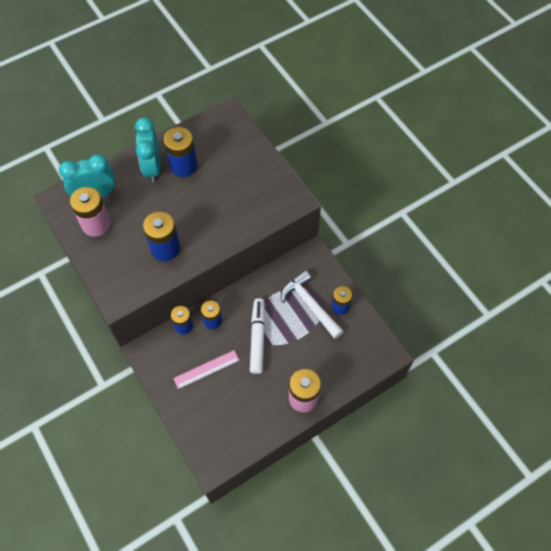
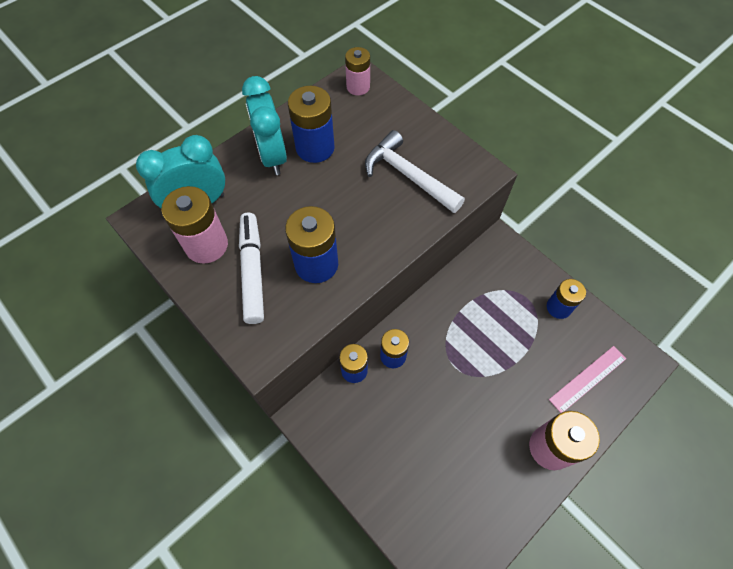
camera: 10 degrees left, 0 degrees up
(206, 369) = (402, 429): pink ruler -> pink ruler (588, 379)
(225, 123) = (358, 87): none -> pink battery
(257, 338) = (461, 370): white marker -> white marker (252, 272)
(310, 305) = (518, 312): white hammer -> white hammer (408, 176)

